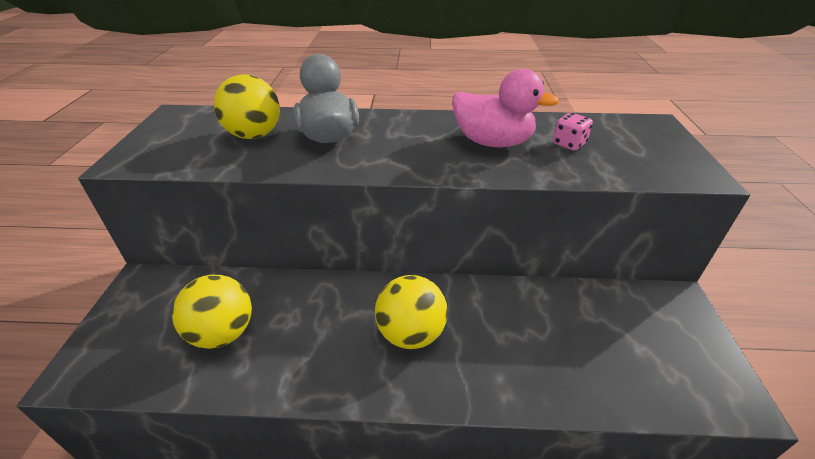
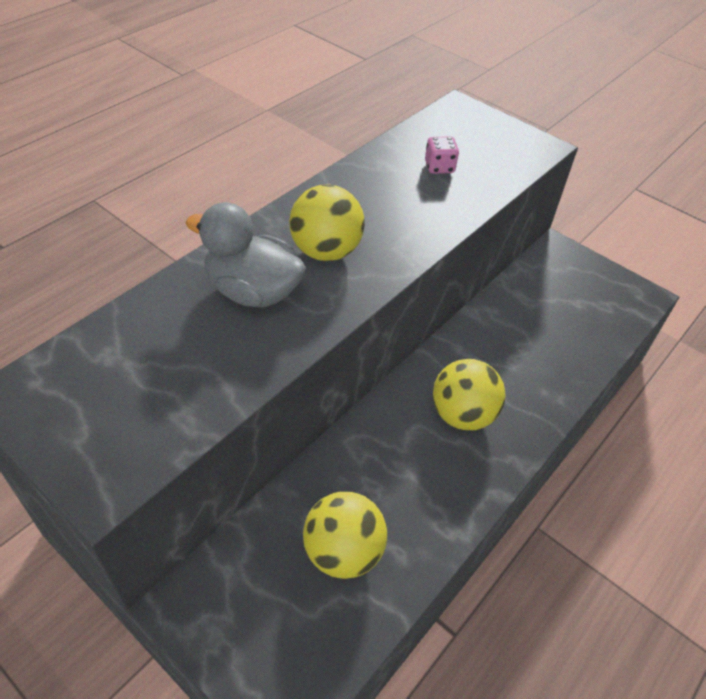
camera: 55 degrees left, 10 degrees up
(254, 135) = (178, 345): yellow ball -> yellow ball (326, 251)
(492, 142) = (390, 201): pink duck -> none

